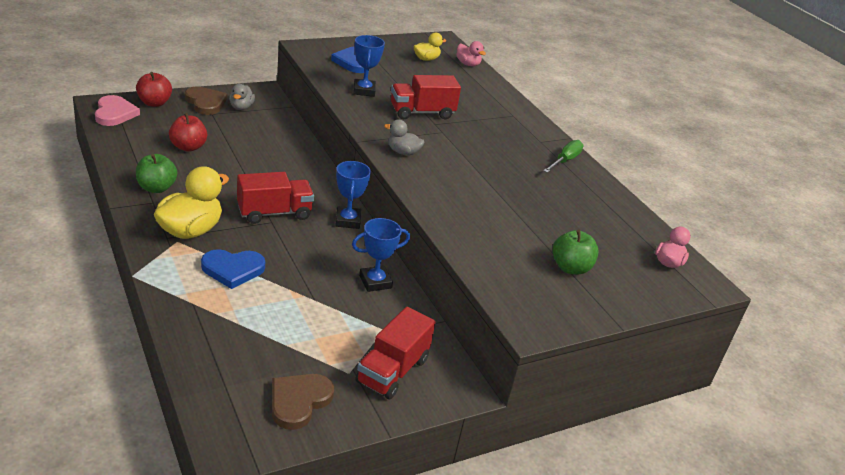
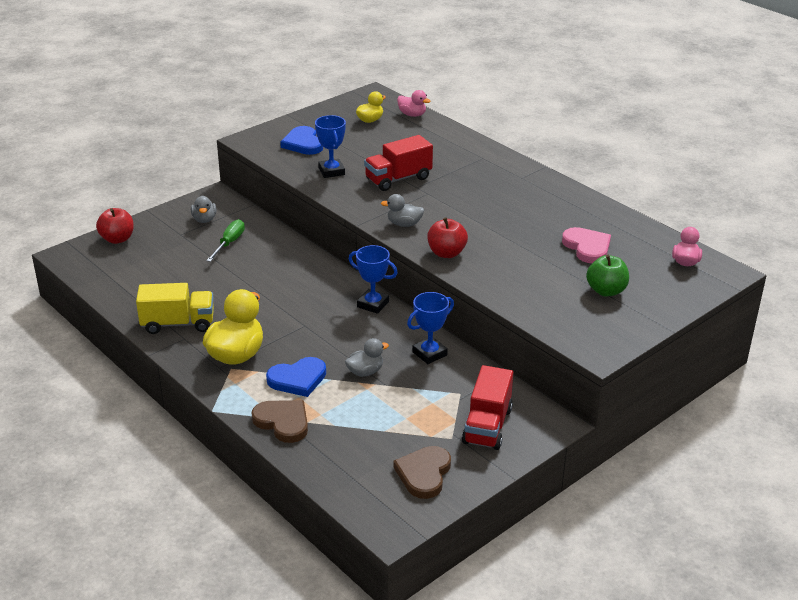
camera: 10 degrees left, 0 degrees up
(114, 113) = (86, 261): pink heart -> pink heart (587, 247)
(156, 188) = (178, 324): green apple -> yellow truck
(188, 147) = (180, 275): red apple -> red apple (446, 253)
(205, 103) = (167, 224): brown heart -> brown heart (283, 422)
(274, 213) = (302, 316): red truck -> none
(302, 281) = (365, 372): none -> grey duck
(347, 221) = (373, 304): blue trophy -> blue trophy turned 45 degrees counterclockwise
(565, 161) = (552, 191): green screwdriver -> green screwdriver (229, 243)

